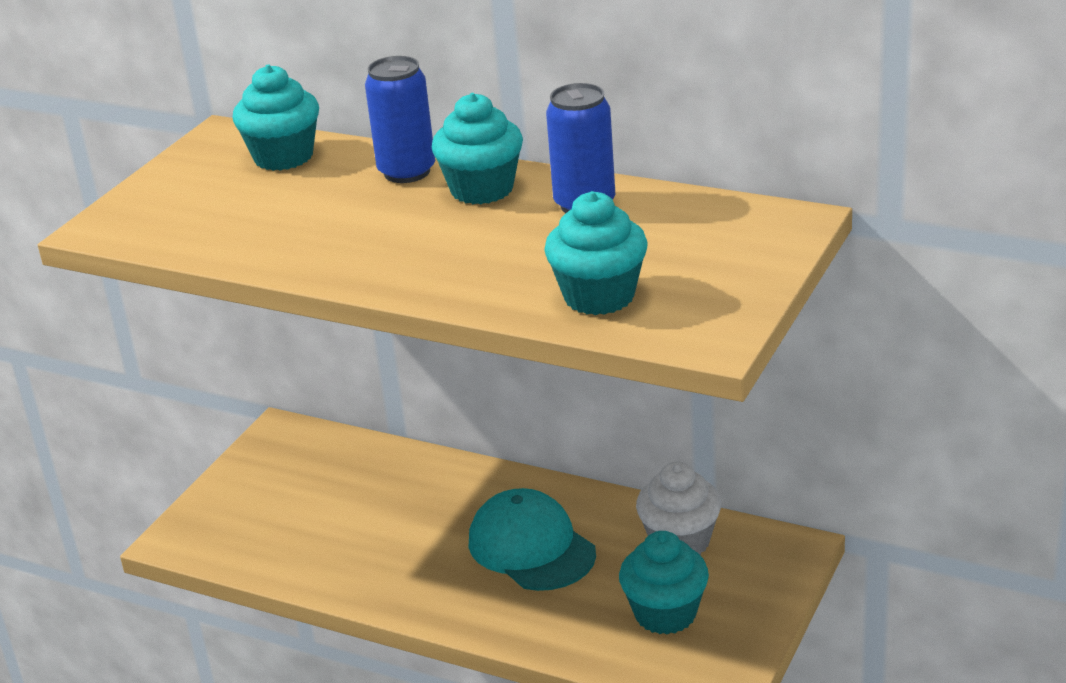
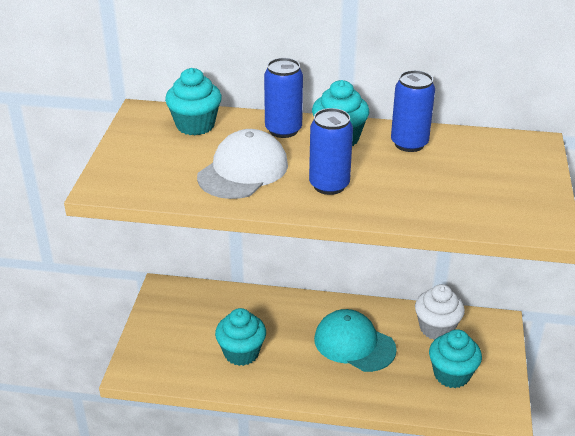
camera: 20 degrees left, 5 degrees up
(307, 222) = (243, 170): none -> white cap
(417, 252) = (329, 185): none -> blue can
(599, 296) = (462, 205): turquoise cupcake -> turquoise cupcake (241, 353)

